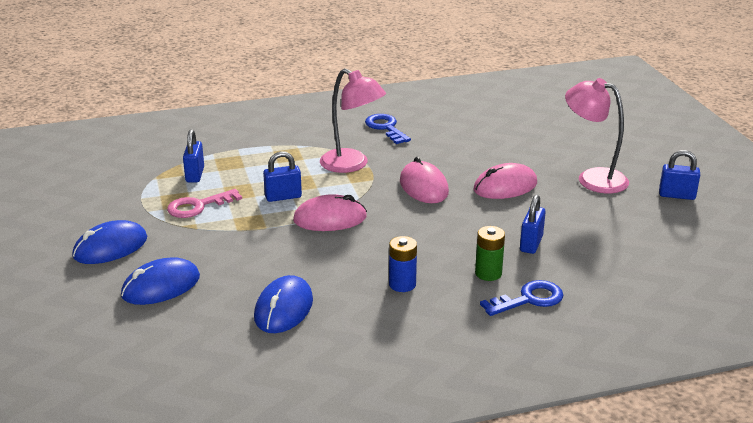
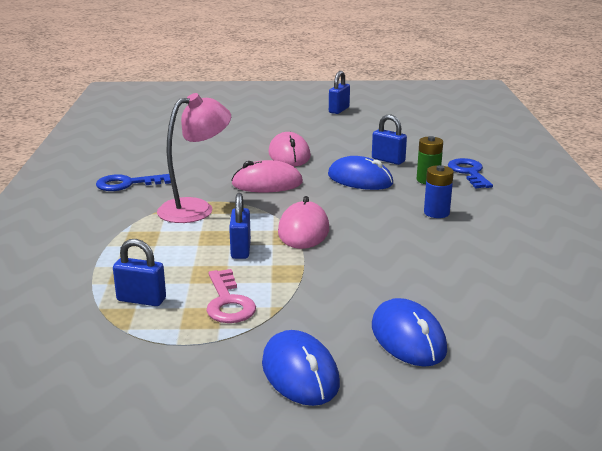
camera: 75 degrees left, 5 degrees down
(283, 309) = (467, 269): blue mouse -> blue mouse (360, 179)
(593, 178) = (296, 127): pink lamp -> none

